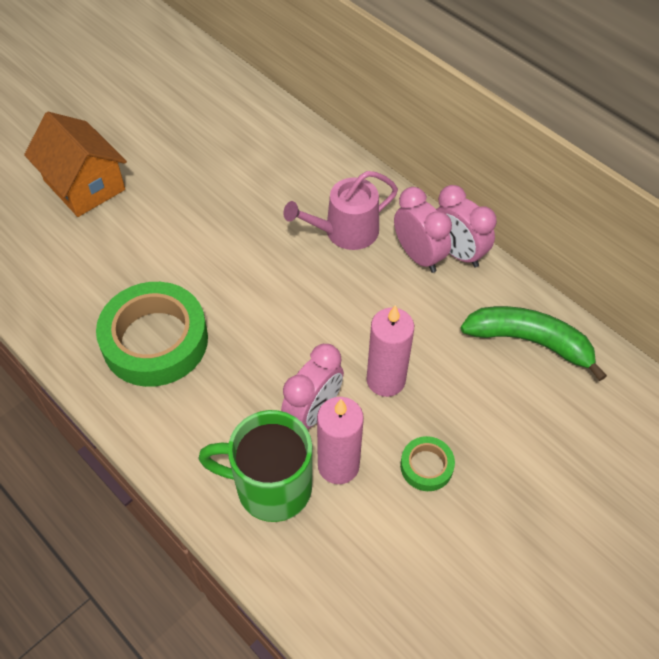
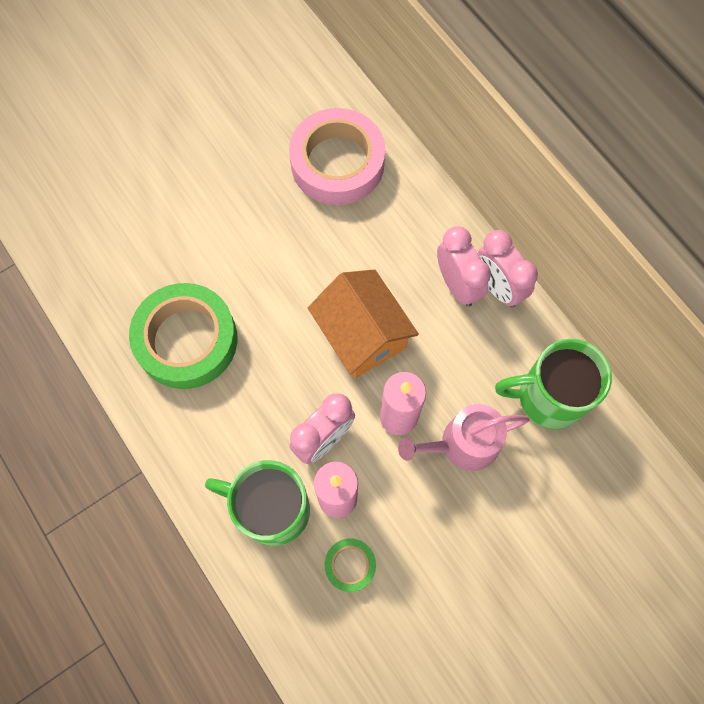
camera: 10 degrees right, 15 degrees up
(84, 185) = (139, 154): orange house -> orange house (362, 335)
(281, 169) = (337, 163): none -> pink tape
(345, 231) = (389, 246): pink watering can -> pink watering can (462, 444)
(426, 466) = (419, 512): green tape -> green tape (350, 565)
(530, 341) = (547, 398): green banana -> green mug

